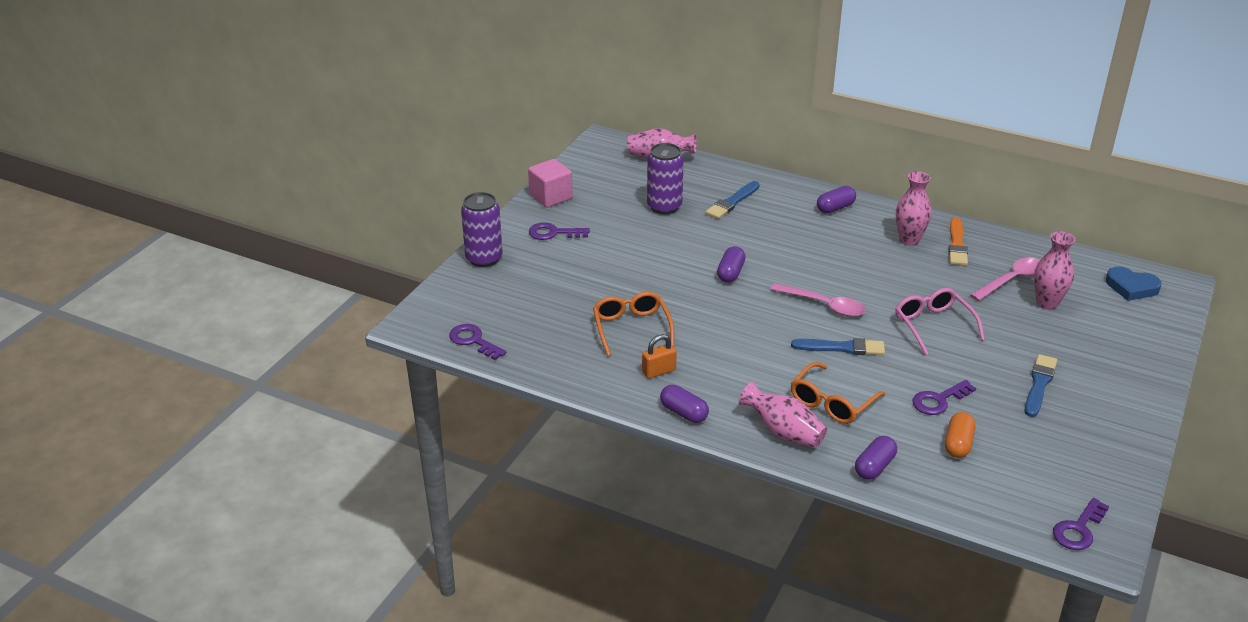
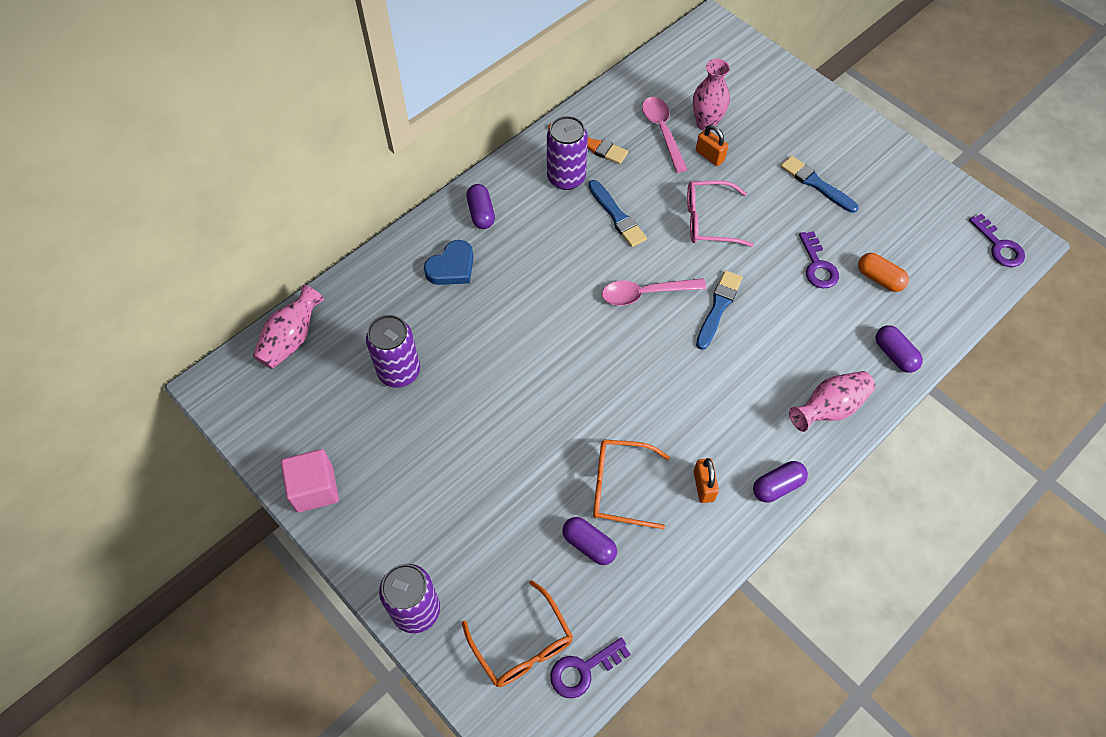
camera: 70 degrees left, 25 degrees up
(553, 233) = (398, 511): purple key -> none
(730, 273) = (557, 354): purple capsule -> purple capsule (589, 545)
(732, 202) = (424, 301): blue brush -> blue brush (617, 216)
(824, 305) = (645, 294): pink spoon -> pink spoon turned 150 degrees counterclockwise
(832, 402) = (797, 350): orange glasses -> orange glasses (522, 644)
(909, 240) = (566, 178): pink vase -> purple can
(1009, 312) = (709, 156): none -> orange padlock
(1131, 287) = (705, 56): blue heart -> blue heart (452, 267)

